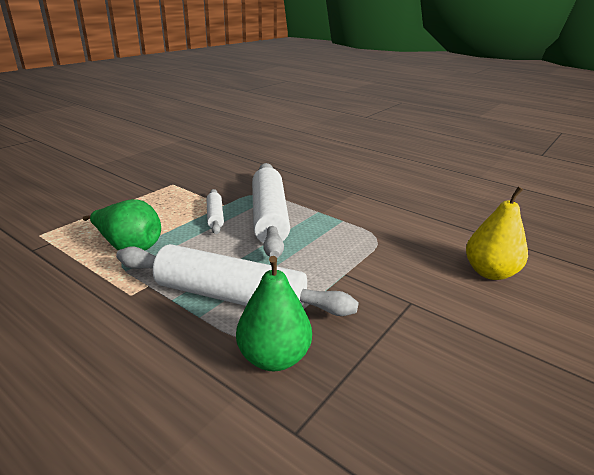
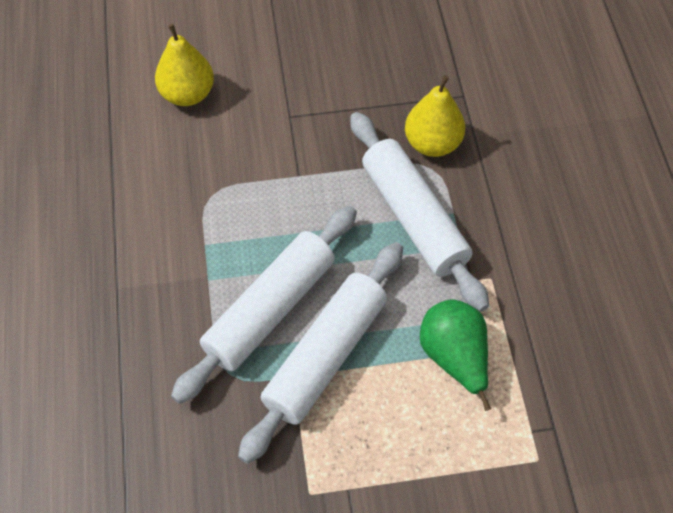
camera: 135 degrees left, 30 degrees up
(215, 216) = (325, 356): white rolling pin -> white rolling pin, size x2.10
(274, 357) = (432, 143): green pear -> yellow pear

